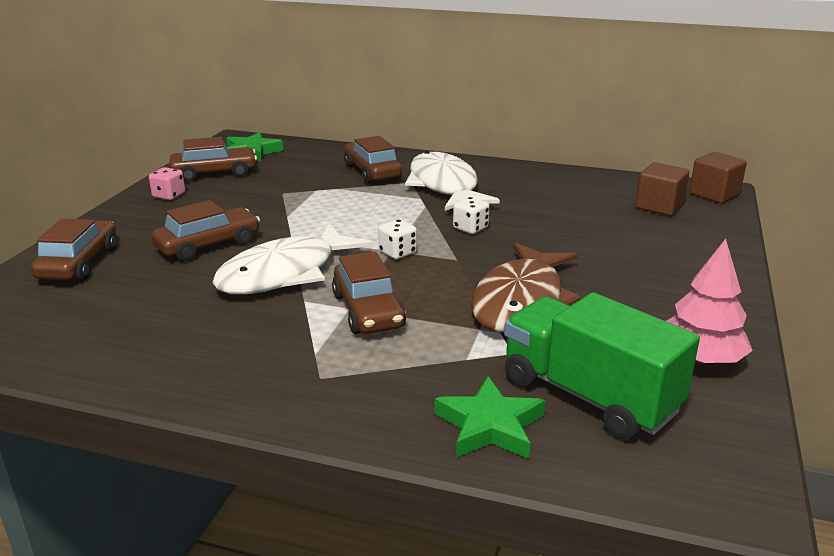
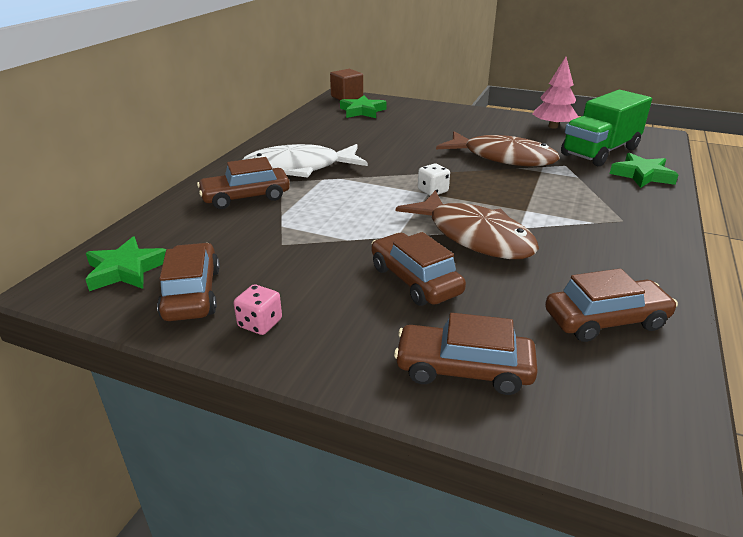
camera: 85 degrees left, 5 degrees up
(285, 273) = (474, 236): white fish -> brown fish
(368, 311) = (529, 203): brown car -> brown car (605, 320)
(470, 228) = (389, 164): white dice -> none
(659, 206) = (362, 111): brown cube -> green star

